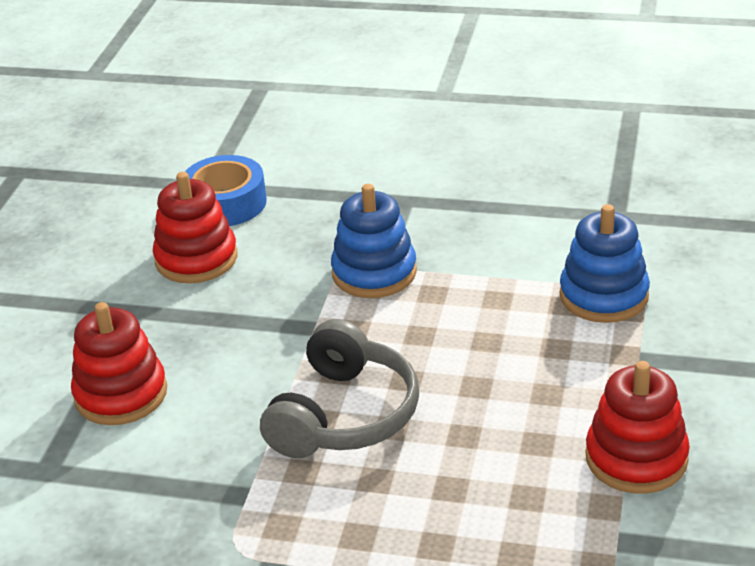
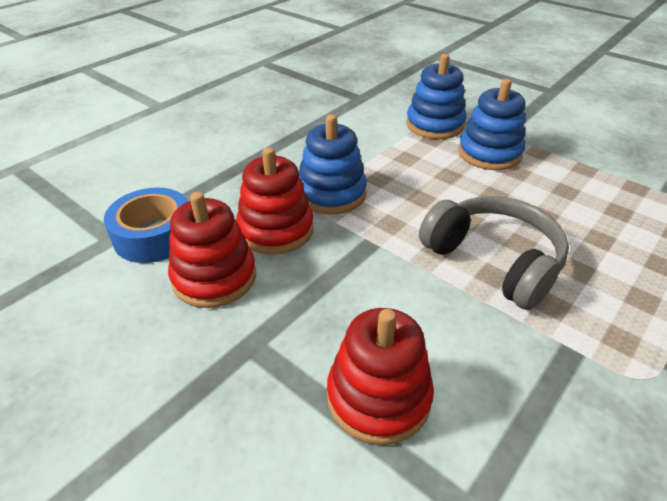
camera: 65 degrees left, 5 degrees up
(572, 360) = (489, 153): none -> blue stacking toy
(636, 458) = (594, 163): red stacking toy -> red stacking toy (276, 230)

